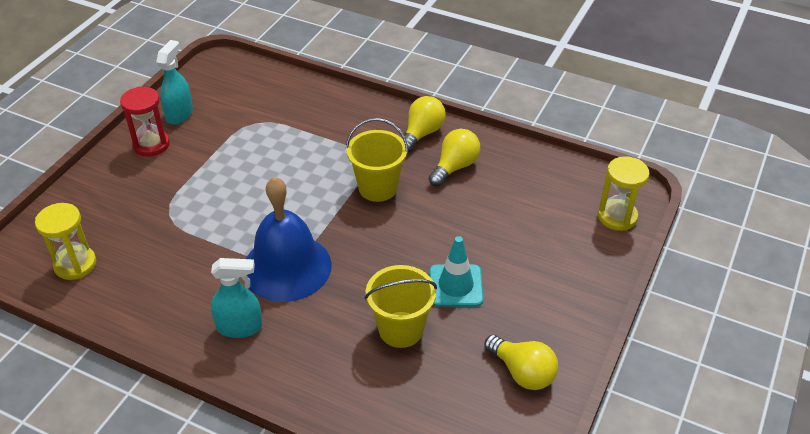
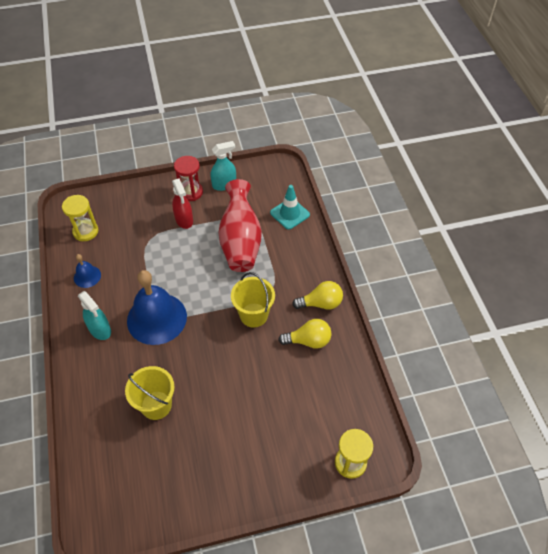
camera: 50 degrees right, 10 degrees up
(146, 298) = (87, 276): none -> blue bell
(182, 171) = (184, 220): none -> red spray bottle
(272, 145) = (240, 241): none -> red vase
(455, 286) = (211, 410): turquoise traffic cone -> turquoise traffic cone (289, 214)
(522, 372) = (173, 491): yellow light bulb -> none

